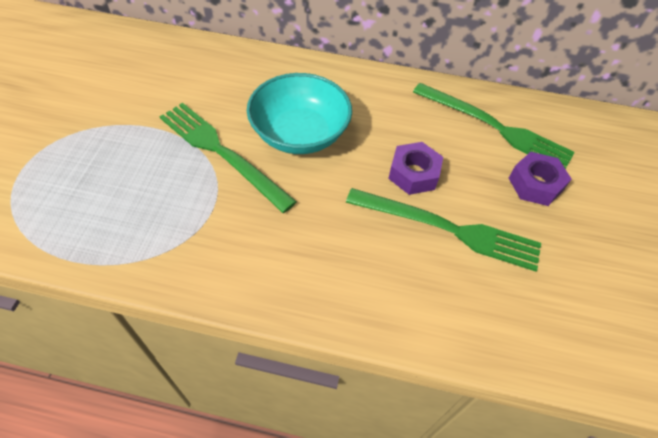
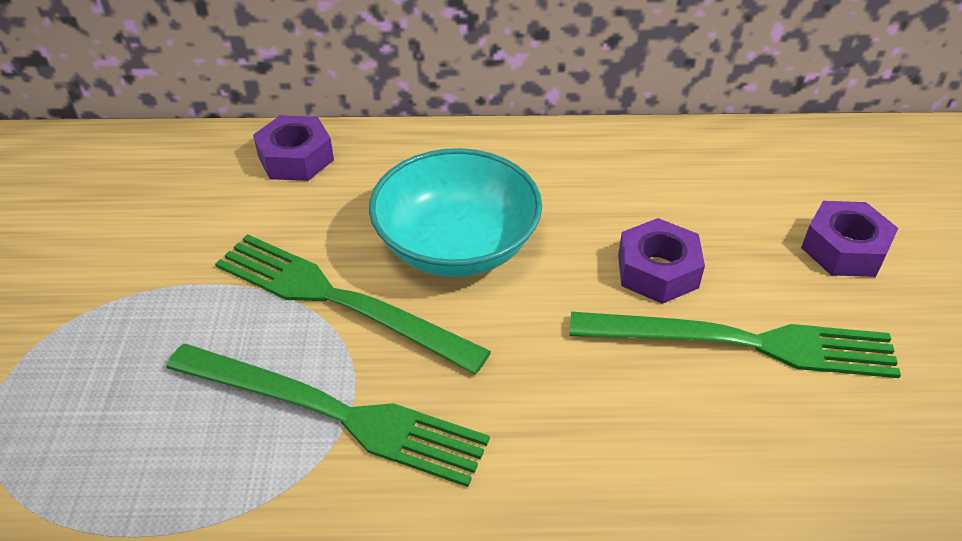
camera: 10 degrees left, 10 degrees down
(225, 61) = (296, 158): none -> purple nut
(495, 127) = (752, 178): green fork -> green fork (334, 413)

